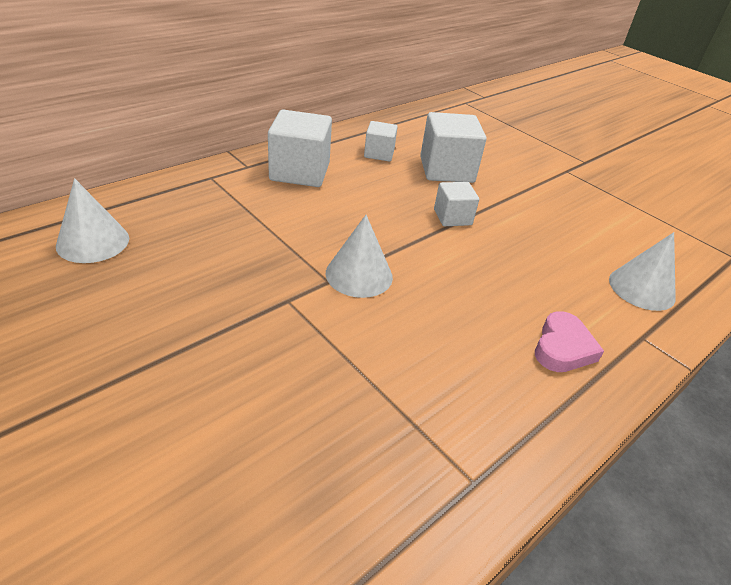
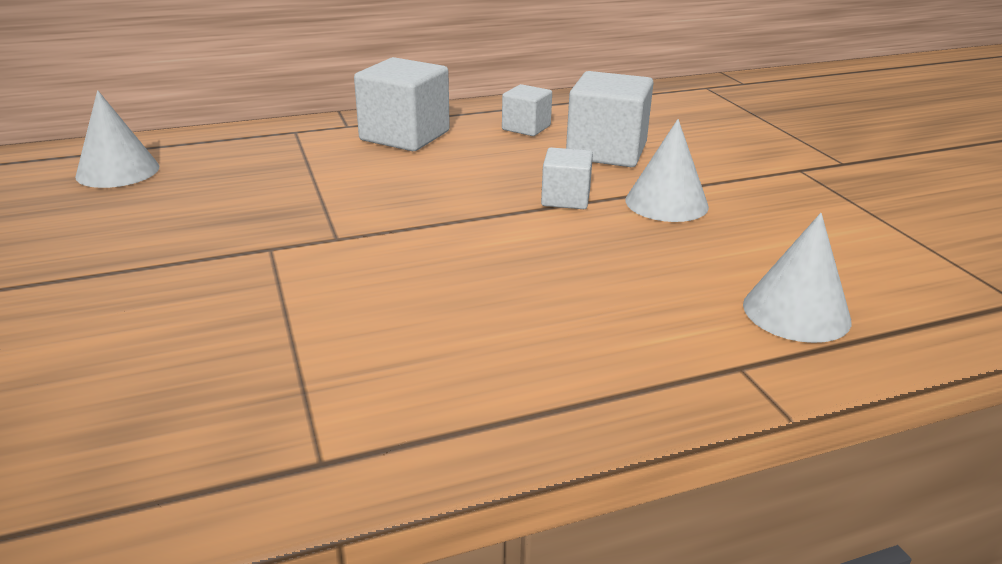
camera: 25 degrees right, 10 degrees down
(359, 275) = (380, 237): white cone -> white cone (666, 203)
(562, 348) = (592, 354): pink heart -> none

